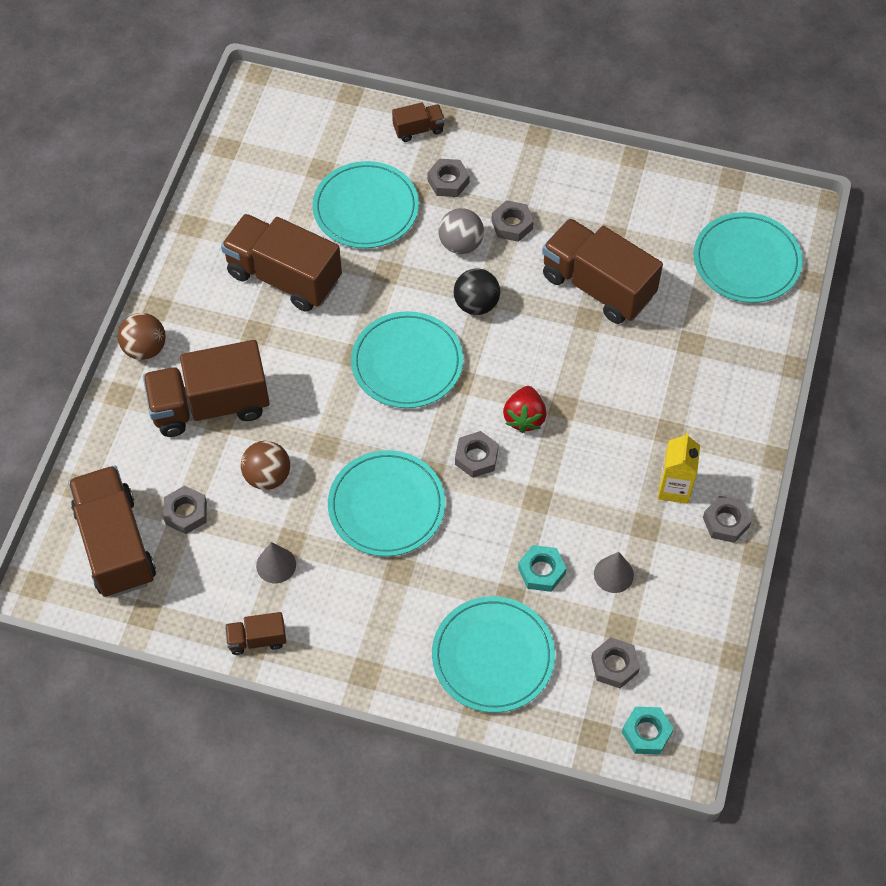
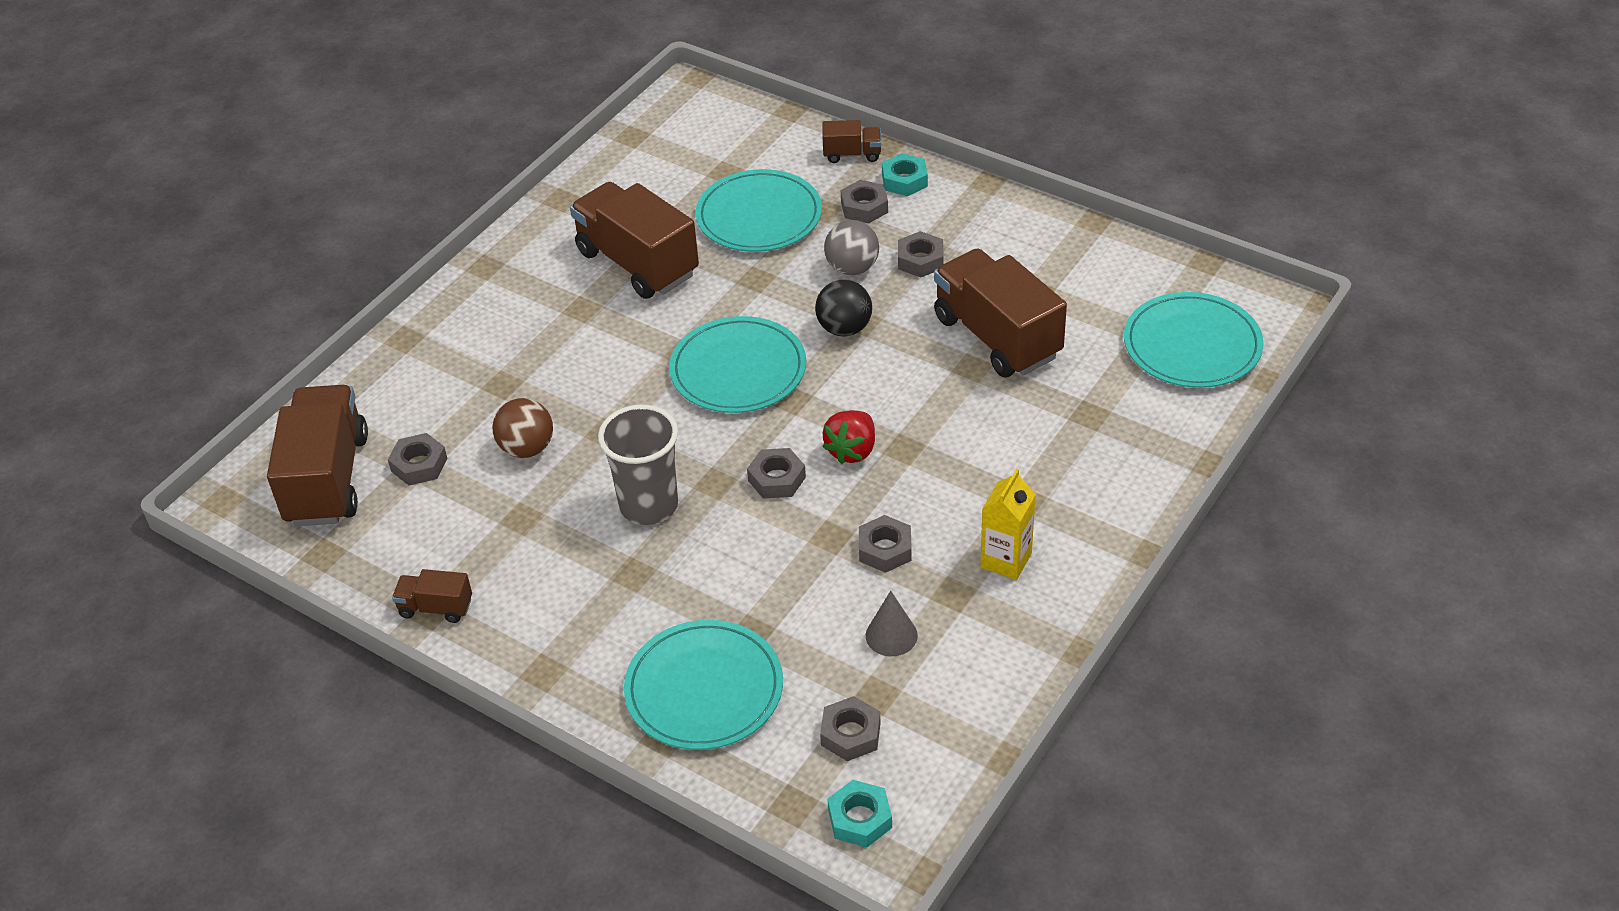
camera: 20 degrees right, 15 degrees down
(145, 348) = (453, 301): brown ball -> none
(210, 405) = (497, 368): brown truck -> none
(276, 565) = (494, 537): grey cone -> none
(386, 506) = (649, 505): turquoise plate -> grey cup
(541, 571) = (803, 612): turquoise nut -> turquoise nut (904, 180)
(726, 522) = (1057, 610): grey nut -> grey nut (885, 549)

